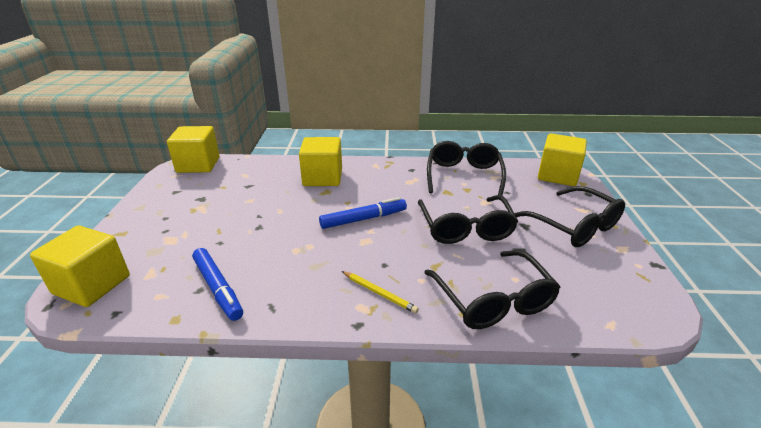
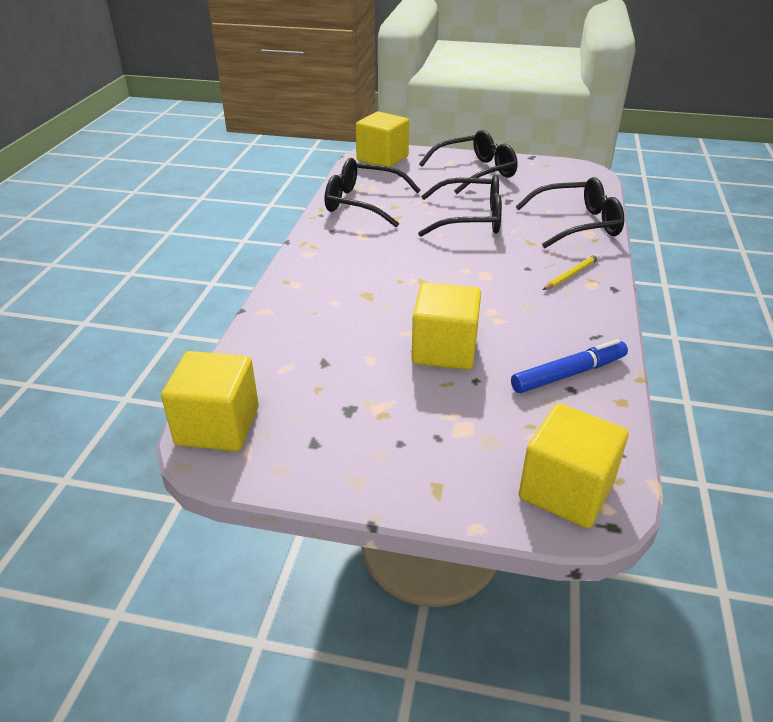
camera: 80 degrees left, 5 degrees up
(322, 177) = (327, 296): yellow cube -> yellow cube (444, 350)
(363, 219) = (441, 272): blue marker -> none

